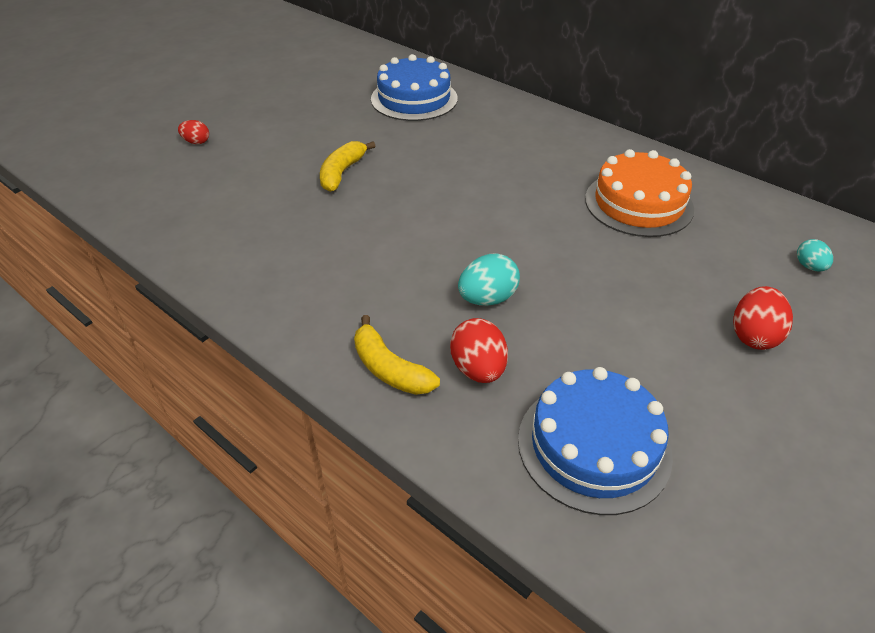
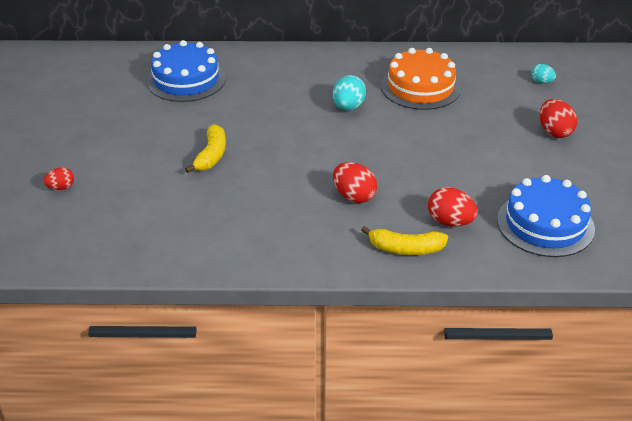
camera: 40 degrees left, 5 degrees down
(342, 172) = (211, 155): yellow banana -> yellow banana turned 150 degrees counterclockwise
(414, 280) = (354, 196): none -> red egg
(487, 299) = (407, 184): turquoise egg -> turquoise egg (348, 107)

